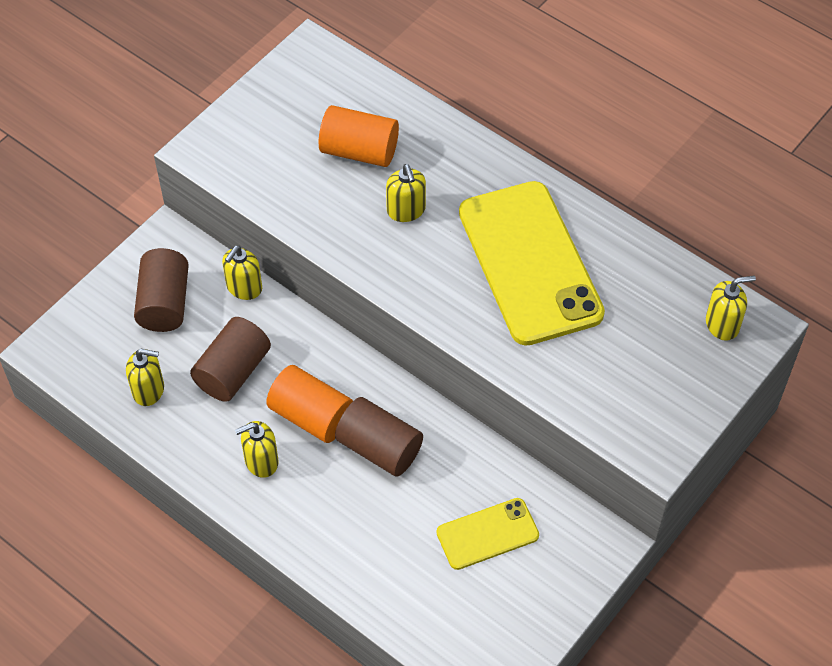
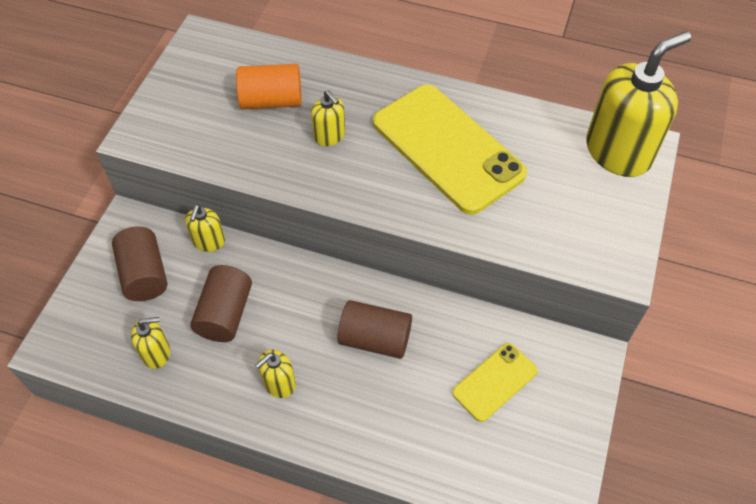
camera: 20 degrees left, 0 degrees up
(311, 416) = (307, 330): orange cylinder -> none
(722, 324) = (618, 152): yellow soap dispenser -> yellow soap dispenser, size x2.12

